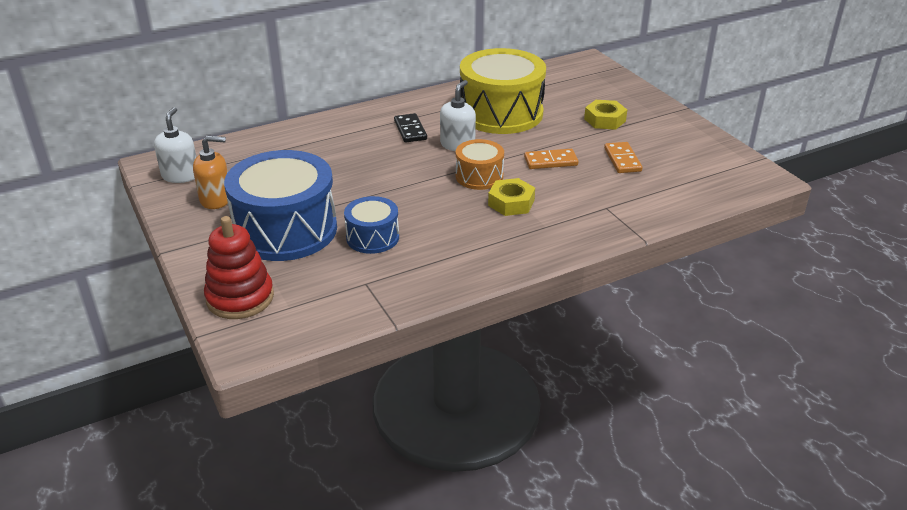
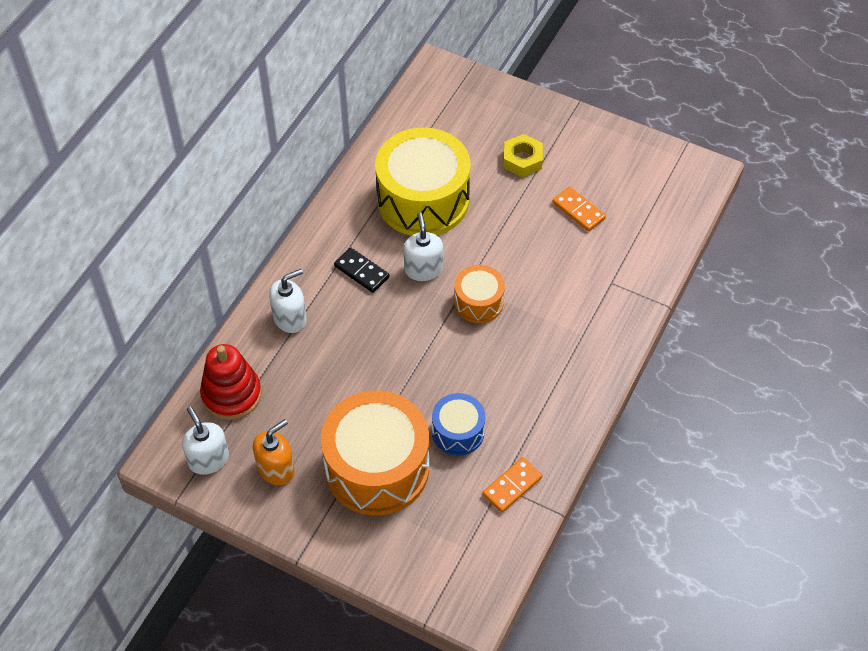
camera: 35 degrees left, 20 degrees up
(240, 298) = (418, 564): red stacking toy -> red stacking toy (231, 394)
(285, 230) = (377, 467): blue drum -> orange drum
(330, 133) = (290, 318): none -> white soap dispenser
(511, 203) = (533, 321): yellow nut -> none
(550, 161) = (522, 247): orange domino -> orange domino (512, 486)

